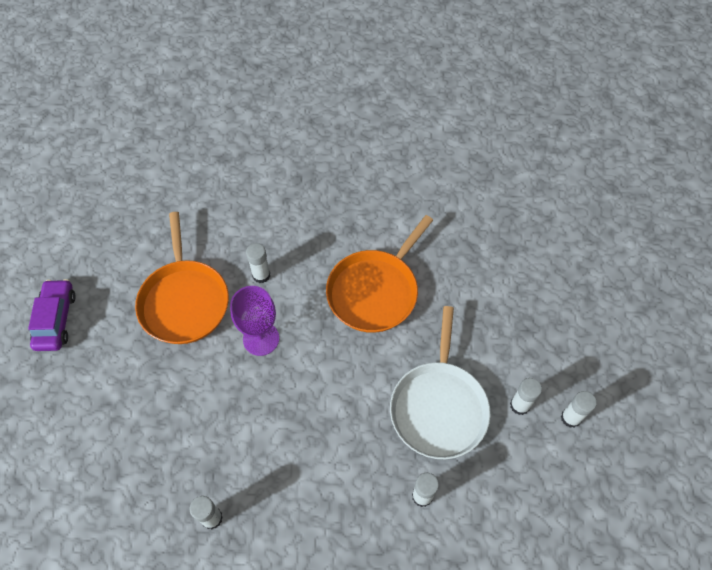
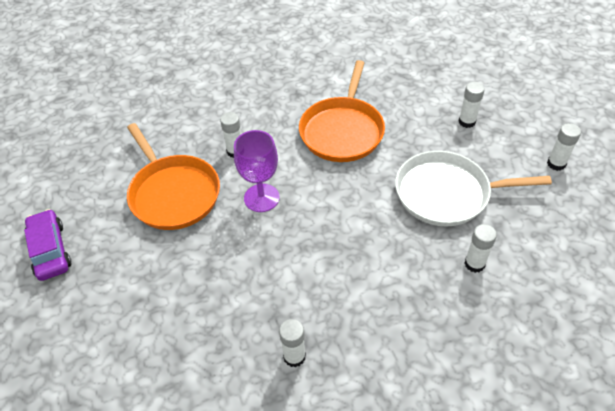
camera: 20 degrees left, 10 degrees down
(439, 407) = (447, 193): white pan -> white pan turned 105 degrees clockwise
(519, 405) = (511, 169): white glue stick -> white glue stick (467, 122)

